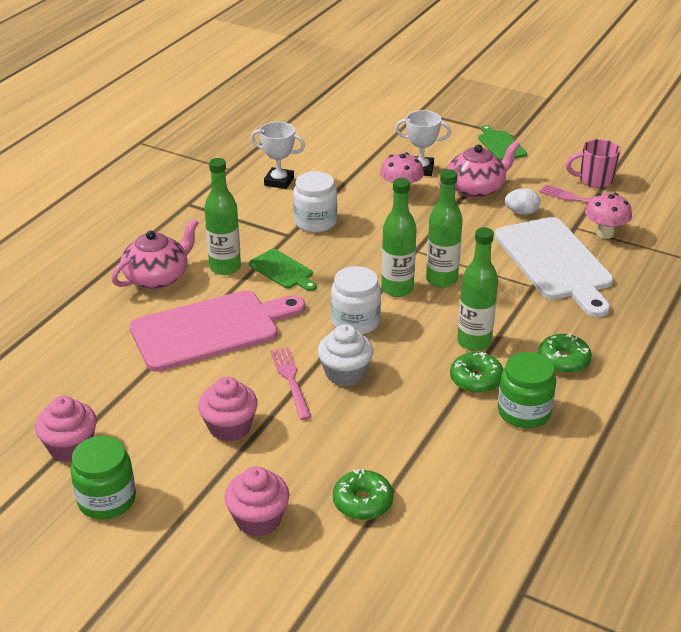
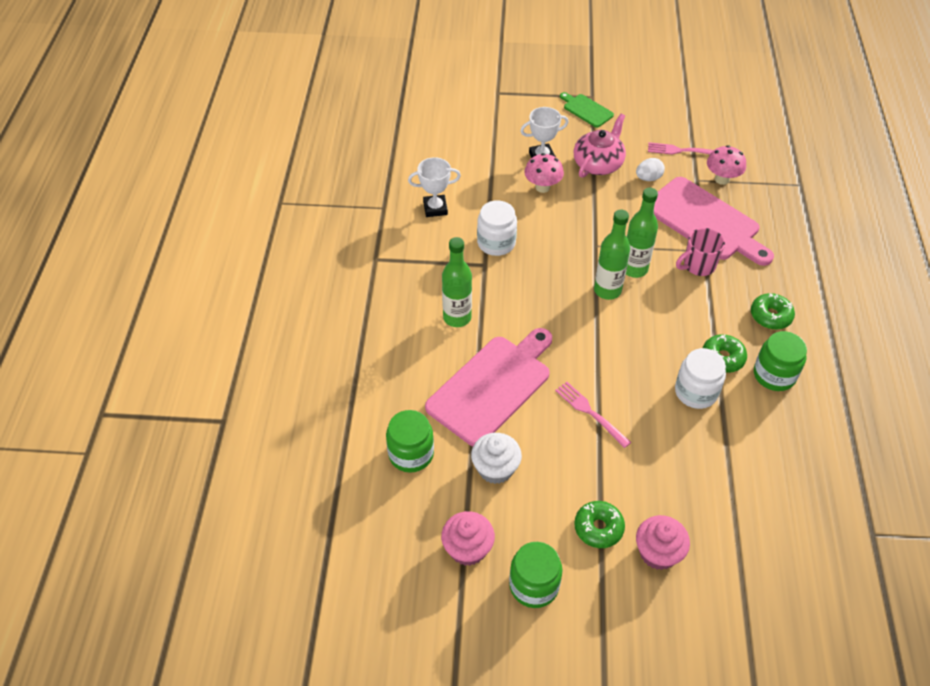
camera: 25 degrees left, 15 degrees up
(86, 356) = (411, 454): none -> green jar
(157, 277) = (408, 348): pink teapot -> none
(229, 427) = (576, 477): pink cupcake -> none
(282, 270) = (506, 304): green cutting board -> none
(345, 373) = (626, 390): white cupcake -> white cupcake (495, 468)
(355, 322) = (598, 335): white jar -> white jar (696, 392)
(362, 502) = (719, 504): green donut -> green donut (598, 528)
(474, 342) = (698, 322): green bottle -> none
(555, 262) = (705, 221): white cutting board -> pink cutting board
(594, 180) = (681, 126): pink mug -> pink mug (698, 266)

